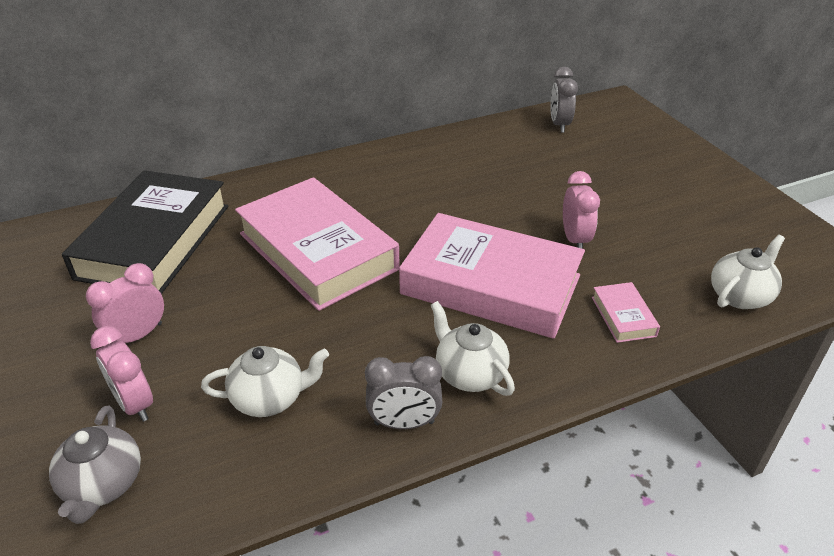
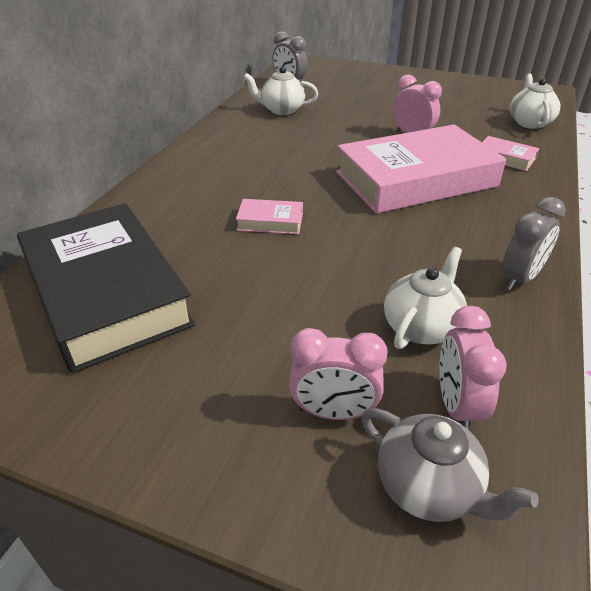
camera: 45 degrees left, 0 degrees up
(138, 335) = (234, 366): pink clock -> pink clock (456, 405)
(318, 251) = (270, 221): pink book -> pink book, size x0.40
(469, 374) = (497, 229): white teapot -> white teapot (281, 110)

